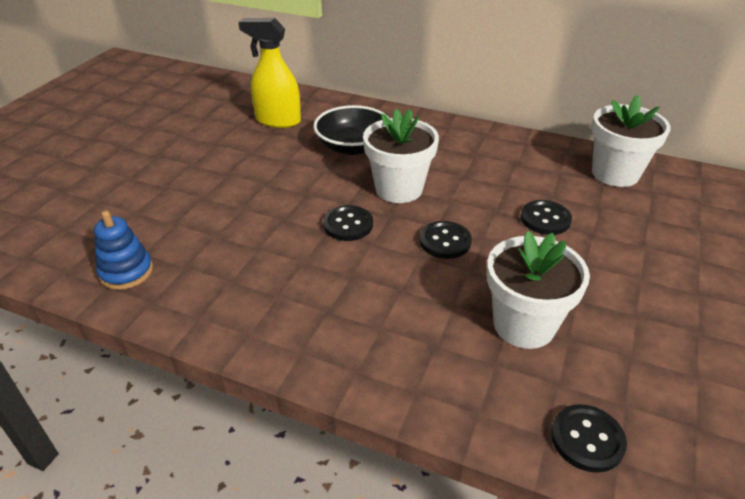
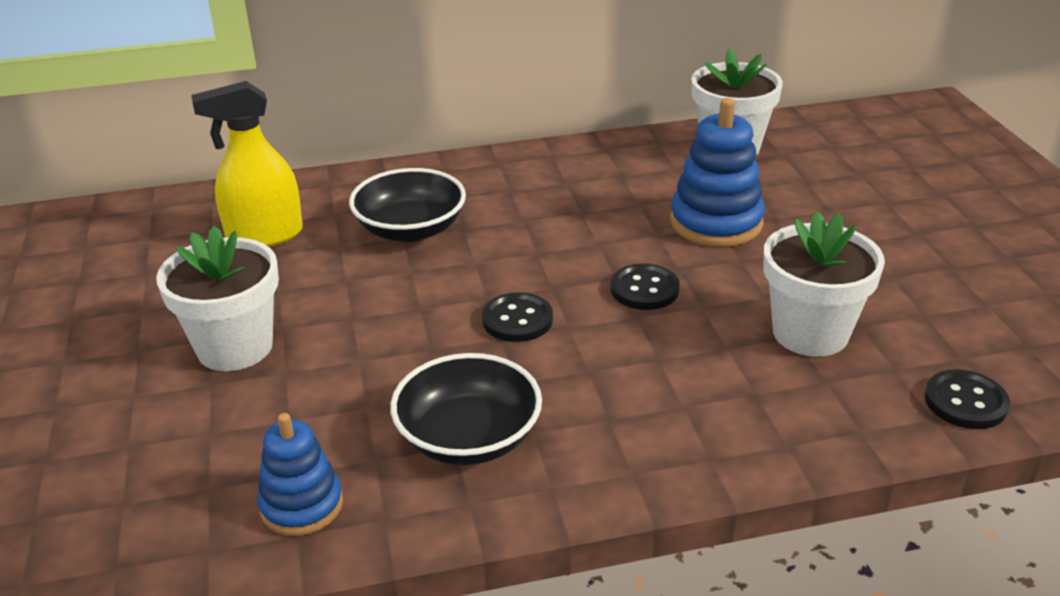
camera: 35 degrees left, 5 degrees down
(242, 280) = (469, 438): none -> black bowl
(399, 189) = (527, 255): white flower pot -> white flower pot (235, 347)
(545, 219) = (716, 222): black button -> blue stacking toy

